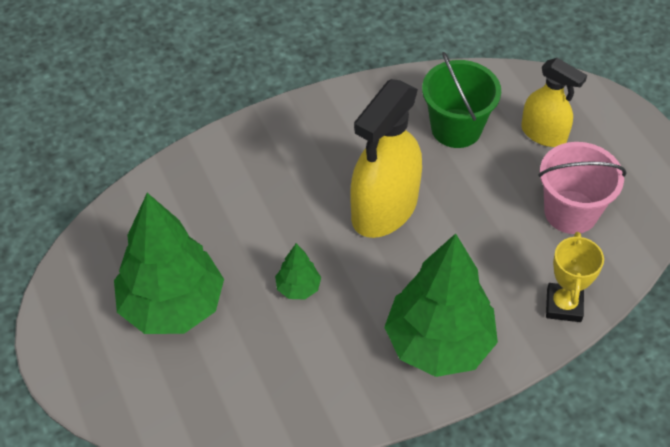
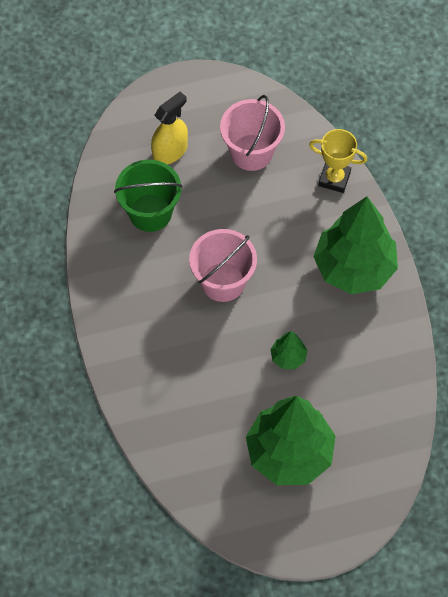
camera: 80 degrees left, 10 degrees up
(384, 209) = (223, 282): yellow spray bottle -> pink bucket

